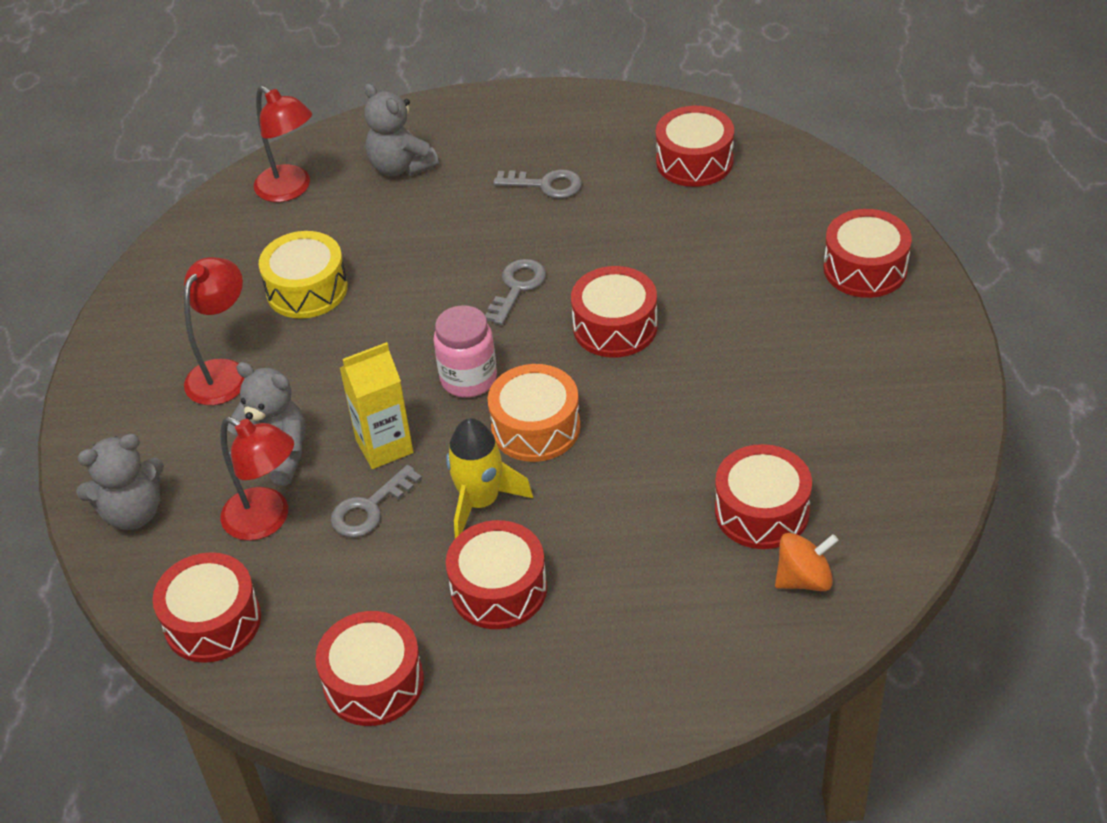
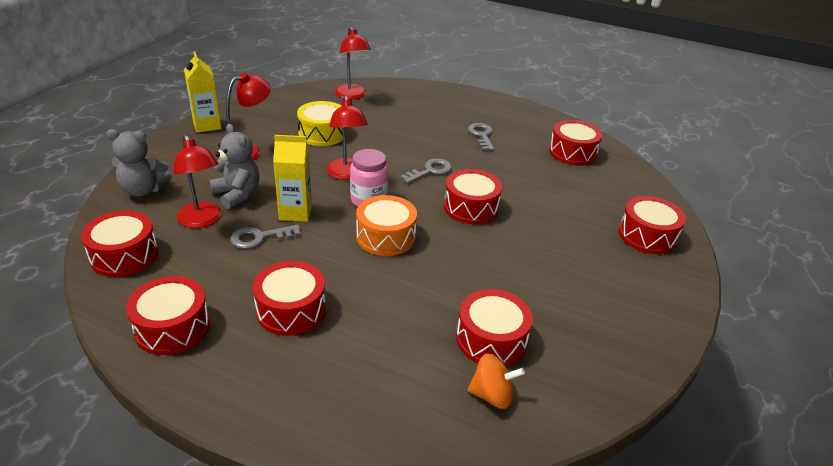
camera: 20 degrees right, 10 degrees down
(112, 354) = (207, 125): none -> yellow carton
(400, 167) = (413, 105): grey teddy bear -> none
(403, 348) = (347, 174): none -> red lamp
(480, 502) = (322, 260): yellow rocket -> none
(546, 185) = (482, 135): grey key -> grey key turned 135 degrees counterclockwise

